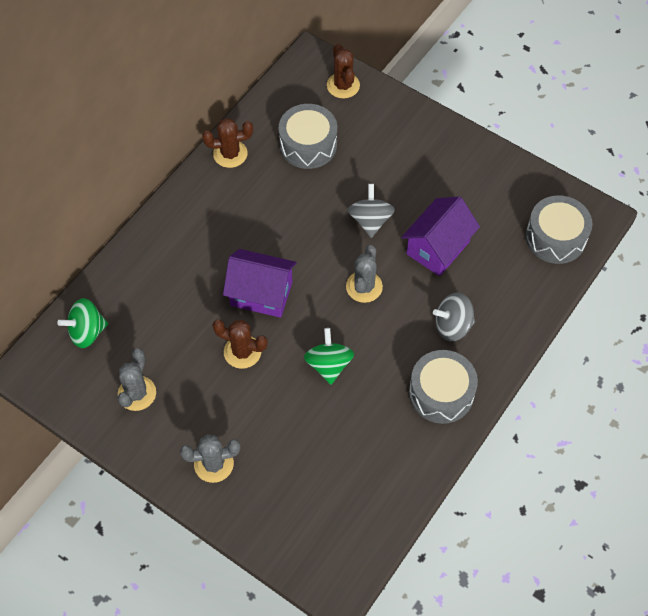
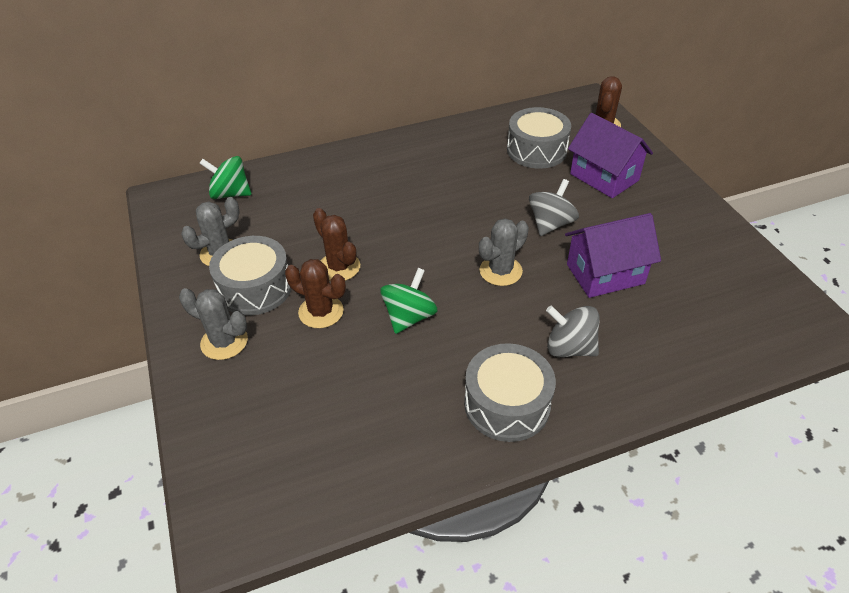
camera: 35 degrees right, 15 degrees down
(230, 154) = (462, 131): brown cactus -> brown cactus (321, 312)
(261, 293) = (398, 232): purple house -> purple house (604, 177)
(555, 237) = (754, 324): grey drum -> grey drum (255, 288)

